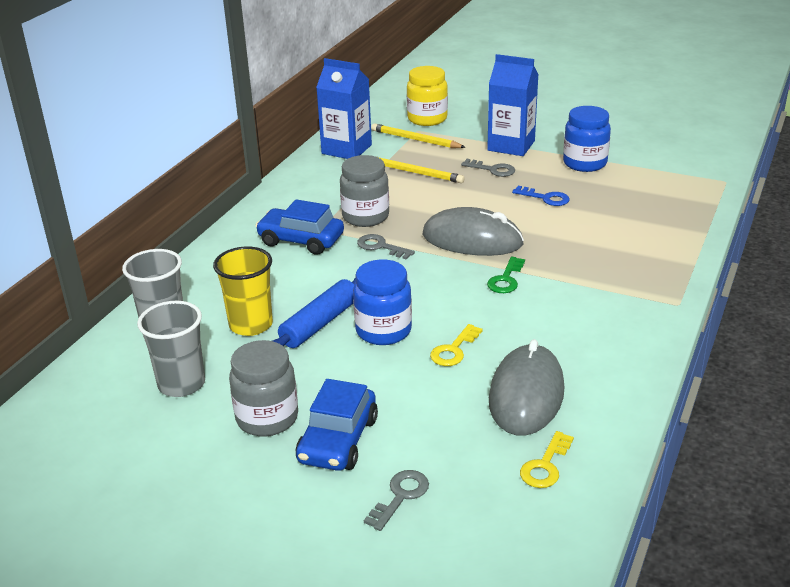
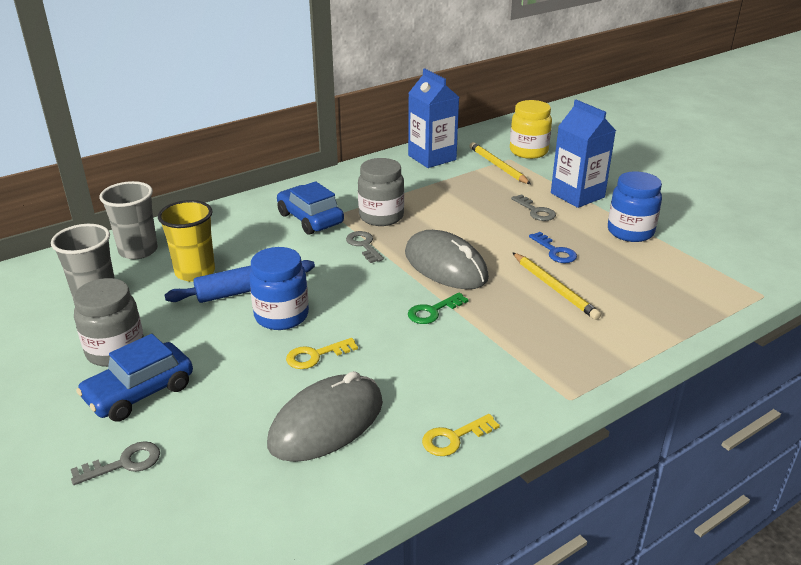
camera: 30 degrees right, 0 degrees up
(414, 172) = (464, 193): yellow pencil -> yellow pencil (554, 288)
(545, 465) = (264, 497): yellow key -> yellow key (454, 438)

